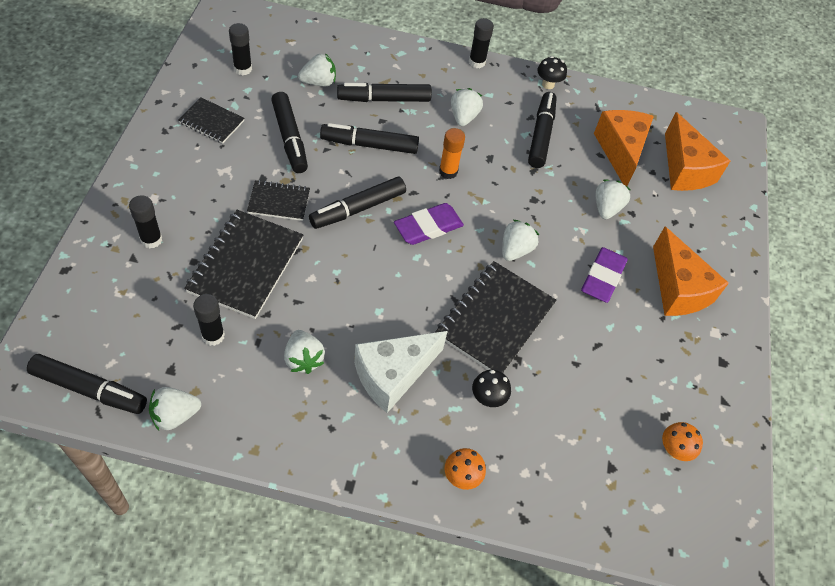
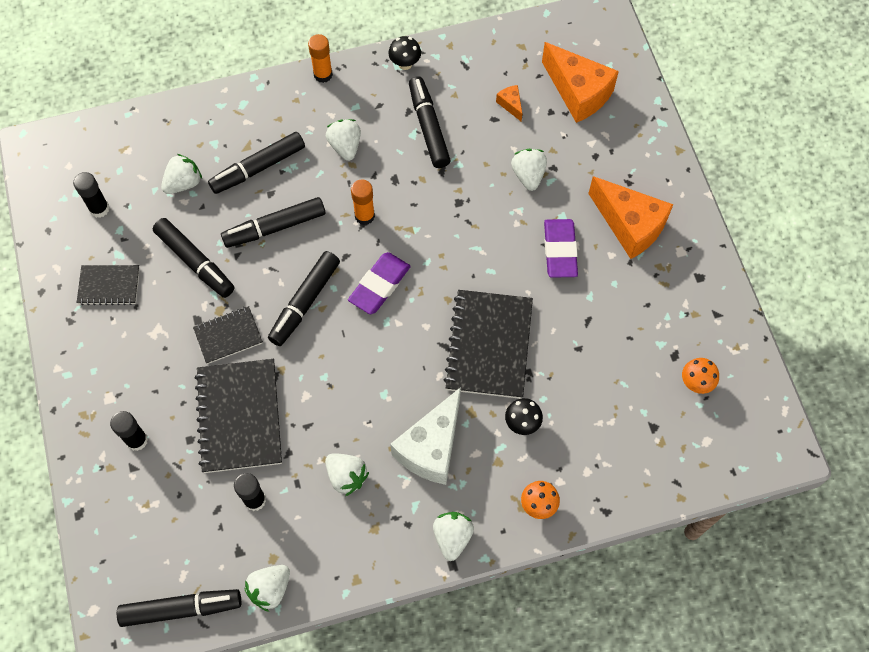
camera: 20 degrees left, 10 degrees up
(477, 62) = (323, 74): black glue stick -> orange glue stick
(515, 250) = (469, 265): white strawberry -> white strawberry (452, 537)
(620, 151) = (510, 105): orange cheese -> orange cheese, size x0.43

